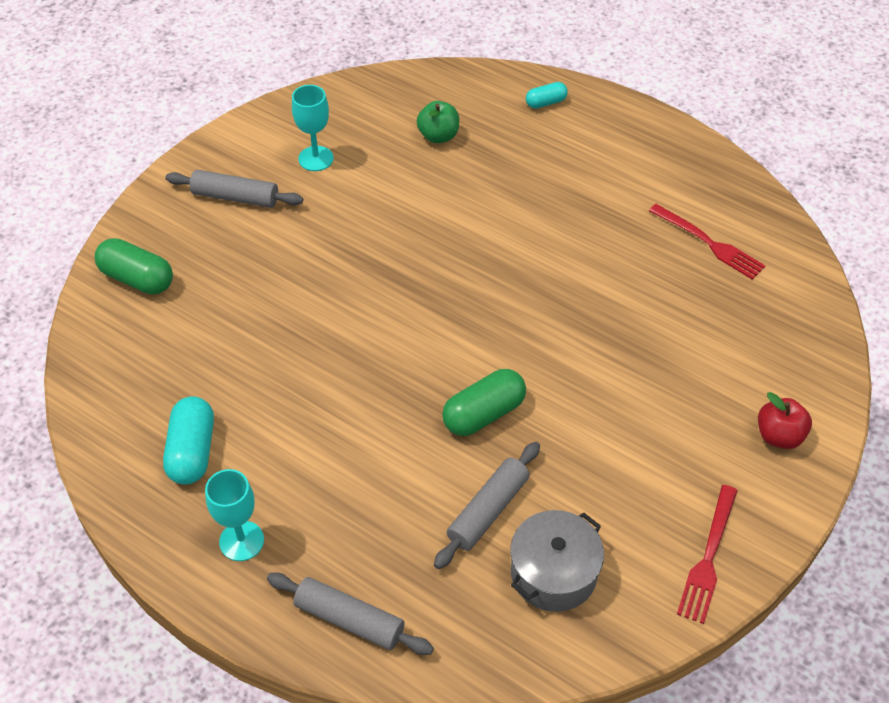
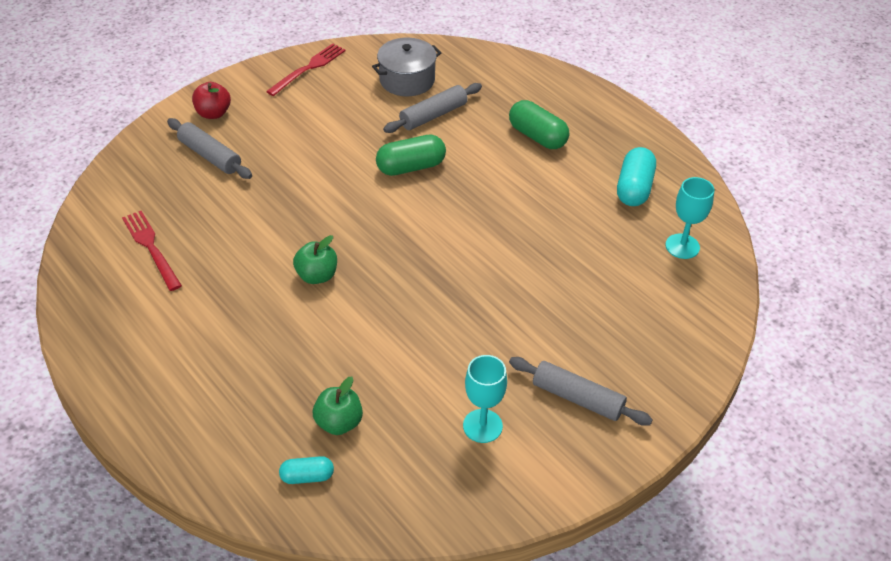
camera: 165 degrees left, 5 degrees down
(137, 279) = (680, 332): green capsule -> green capsule (537, 136)
(241, 541) = (603, 132): turquoise goblet -> turquoise goblet (682, 246)
(349, 620) = (540, 84): grey rolling pin -> grey rolling pin (210, 156)
(524, 253) = (317, 276): none -> green apple
(545, 102) = (198, 438): turquoise capsule -> turquoise capsule (307, 476)

